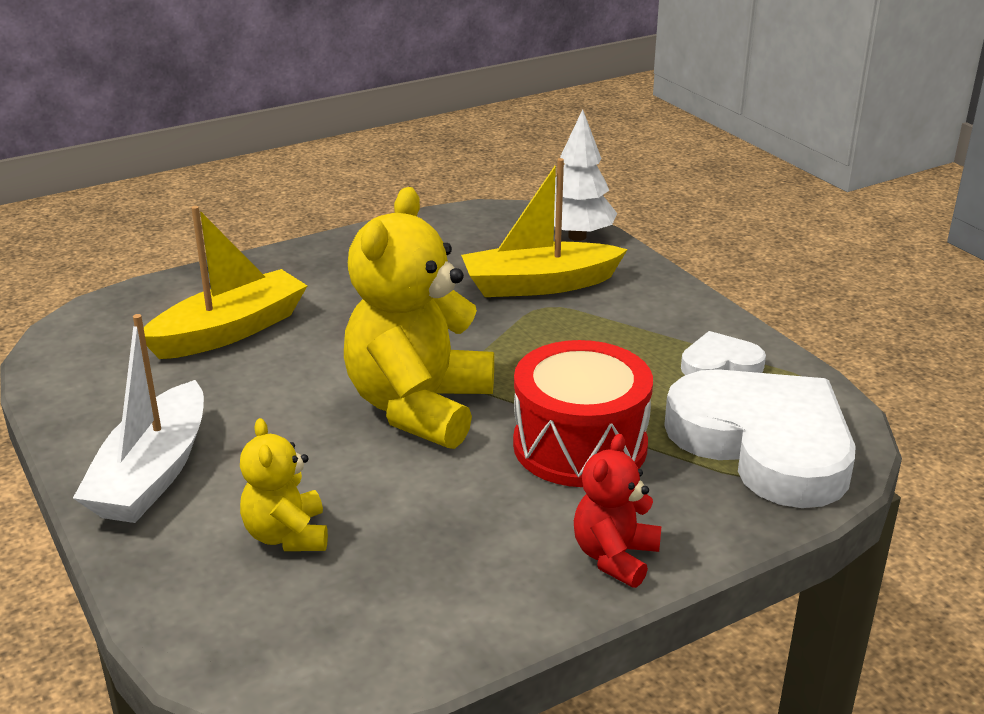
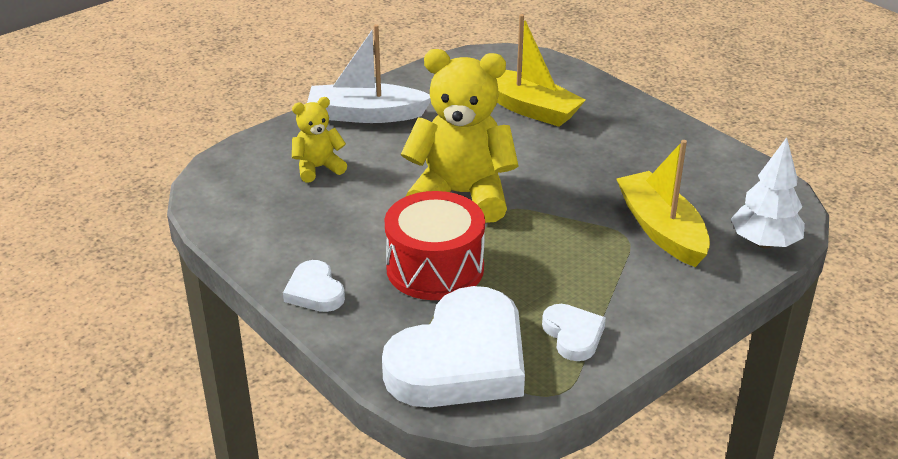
camera: 80 degrees right, 5 degrees up
(614, 557) = (315, 291): red teddy bear -> white heart

